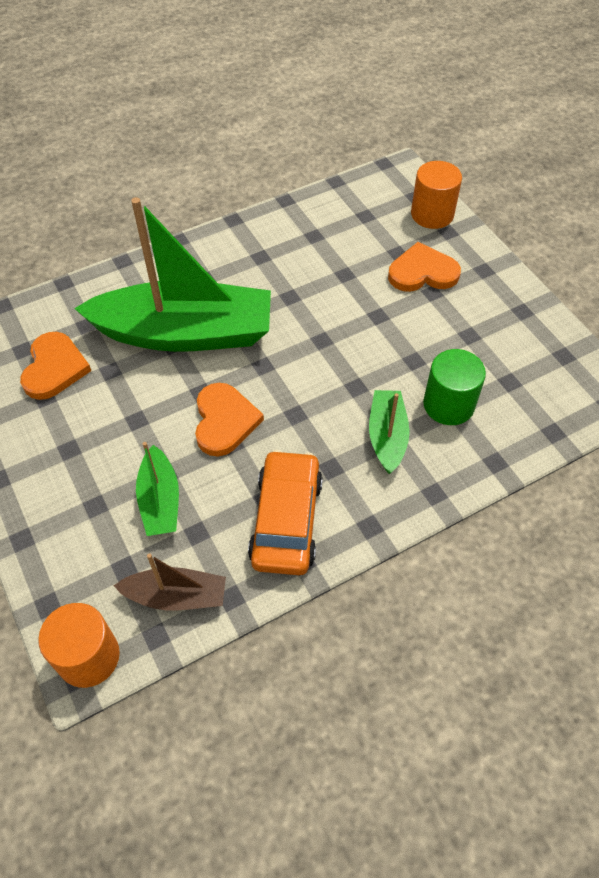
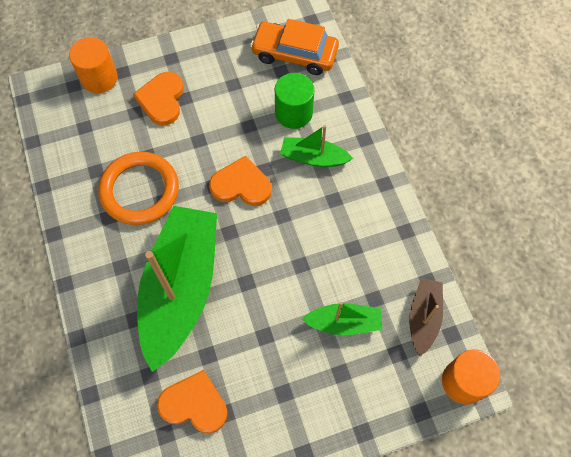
camera: 80 degrees left, 10 degrees up
(224, 421) = (279, 267): orange heart -> orange heart (241, 185)
(286, 520) = (373, 236): orange car -> orange car (294, 54)
(298, 276) = (140, 190): none -> orange ring

